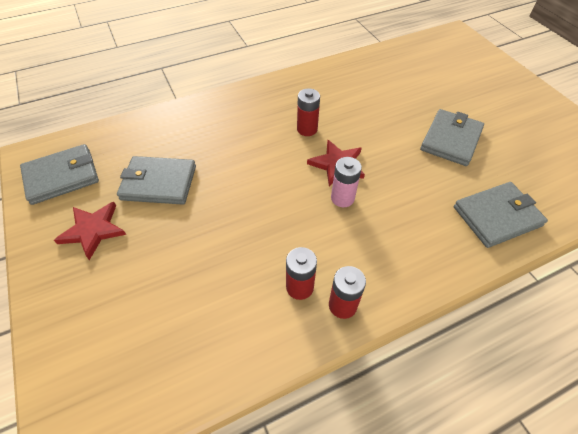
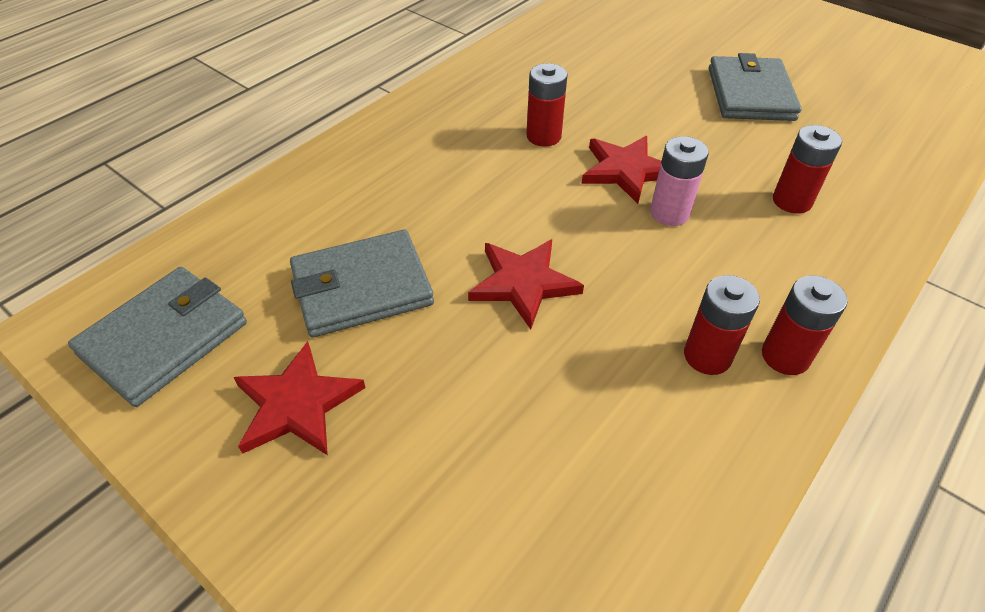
camera: 25 degrees left, 5 degrees down
(235, 209) = (523, 283): none -> red star
(421, 216) = (792, 201): none -> red battery
(497, 216) = (880, 170): grey wallet -> none

